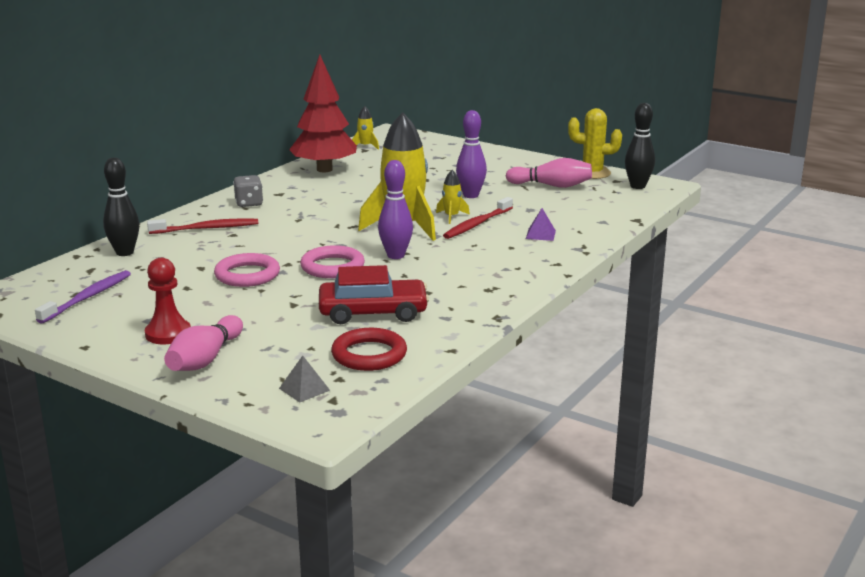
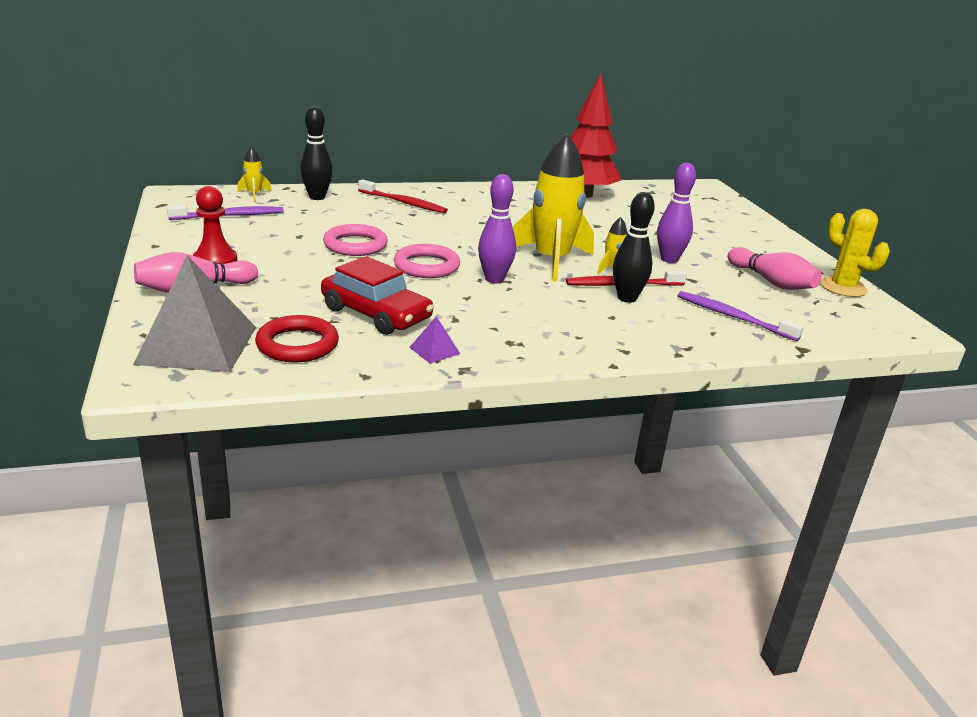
camera: 40 degrees right, 5 degrees up
(249, 203) = (472, 197): grey dice -> none
(304, 389) = (197, 345): grey pyramid -> grey pyramid, size x2.43
(365, 146) = (658, 189): yellow rocket -> yellow rocket (254, 194)
(540, 234) = (665, 318): purple pyramid -> purple pyramid (434, 350)
(572, 217) = (733, 317): none -> purple toothbrush
(637, 186) = (872, 319): black bowling pin -> black bowling pin (627, 298)

